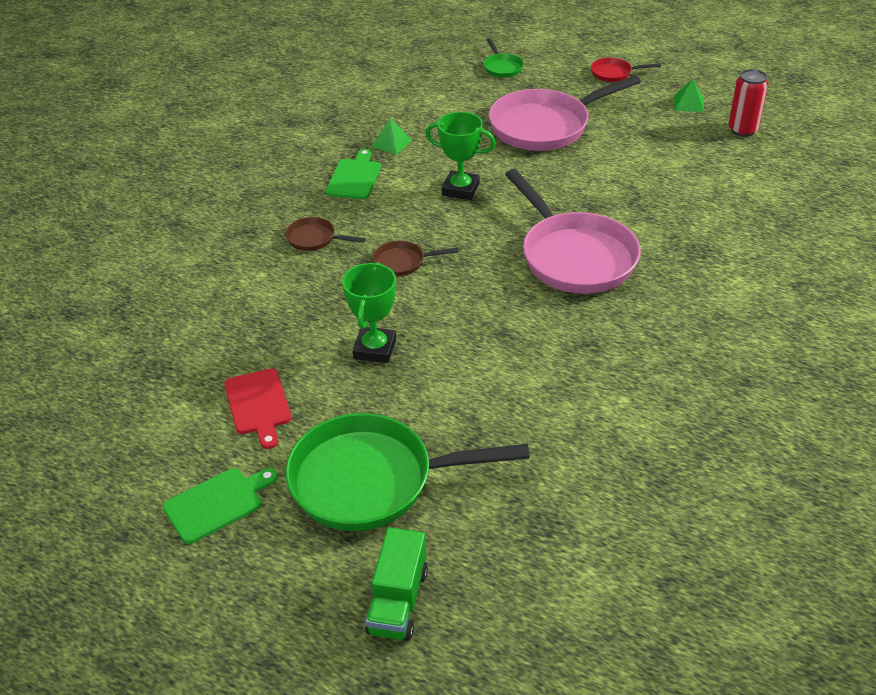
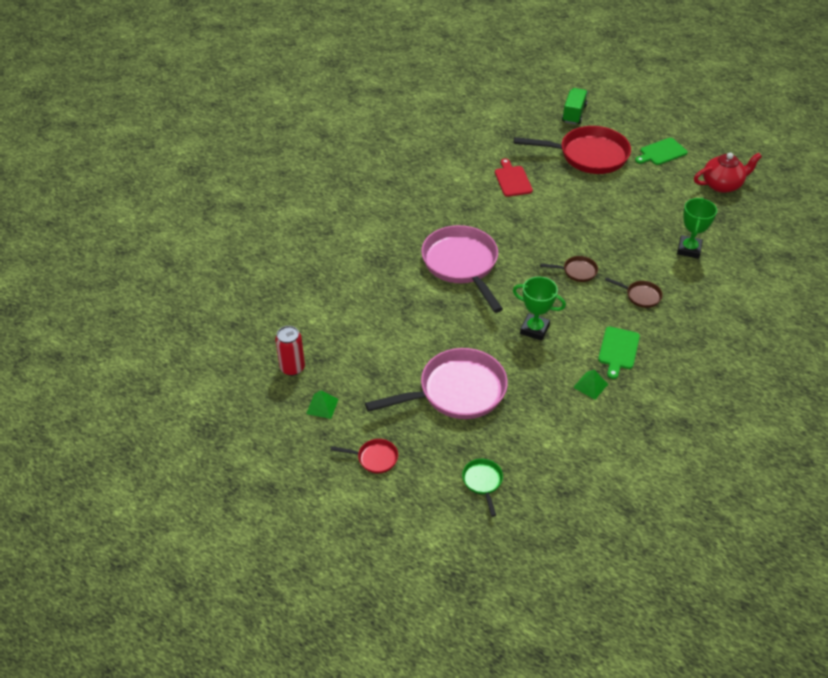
camera: 175 degrees left, 5 degrees up
(121, 435) = (722, 185): none -> red teapot
(258, 405) = (653, 193): red cutting board -> red cutting board (512, 180)
(371, 480) = (588, 155): green pan -> red pan
(375, 349) = (591, 217): green trophy -> green trophy (689, 249)

